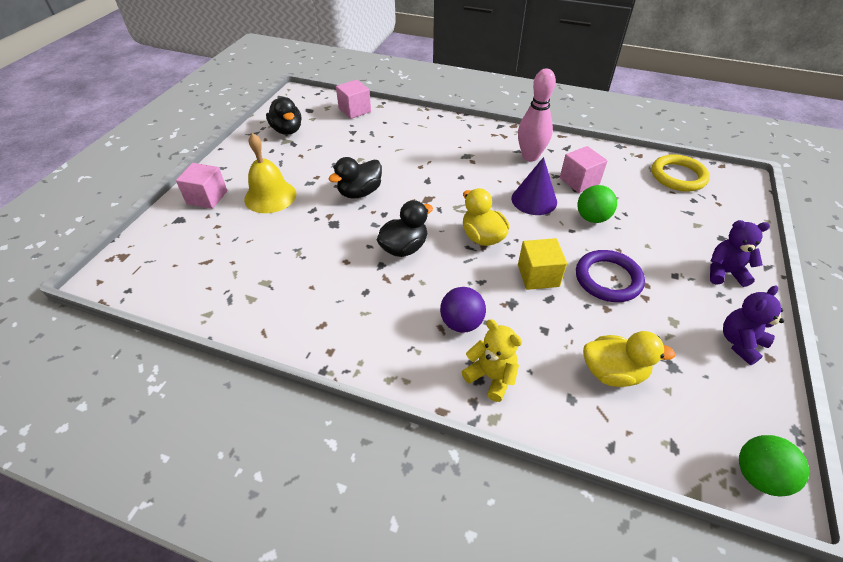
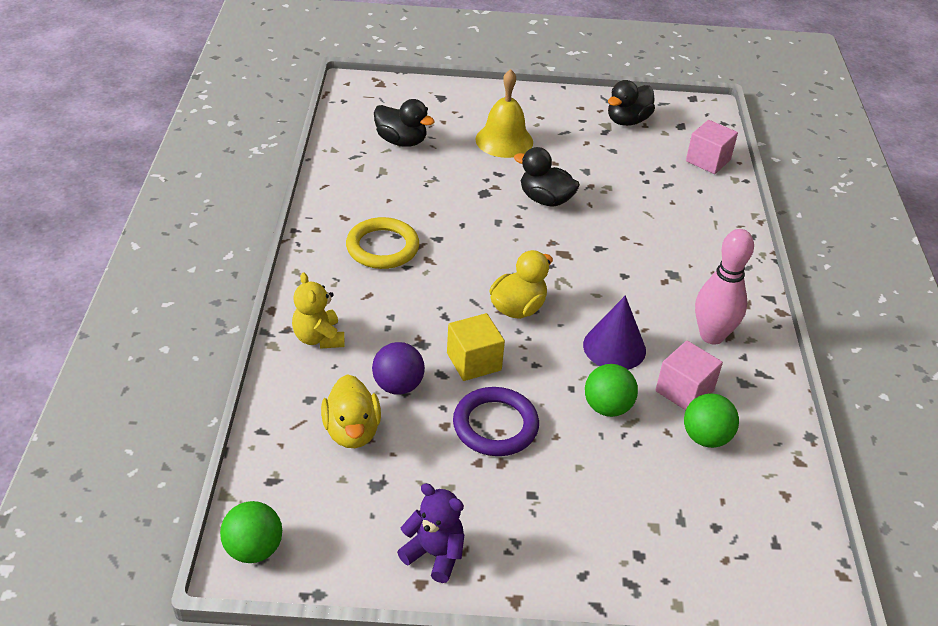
camera: 70 degrees right, 5 degrees down
(207, 197) = (480, 103): pink cube -> none
(404, 248) = (471, 250): black duck -> black duck (401, 141)
(461, 323) = (379, 308): purple ball -> purple ball (398, 386)
(491, 377) = (319, 338): yellow teddy bear -> yellow teddy bear turned 135 degrees clockwise
(620, 184) = (705, 437): none -> green ball
(678, 176) = (769, 510): yellow ring -> yellow ring (382, 247)
(724, 272) = (561, 550): purple teddy bear -> none

